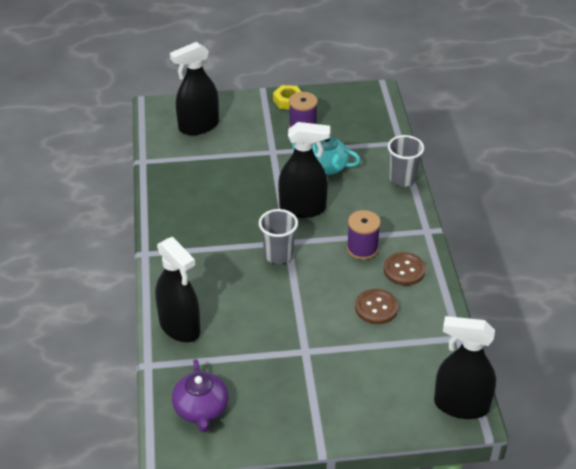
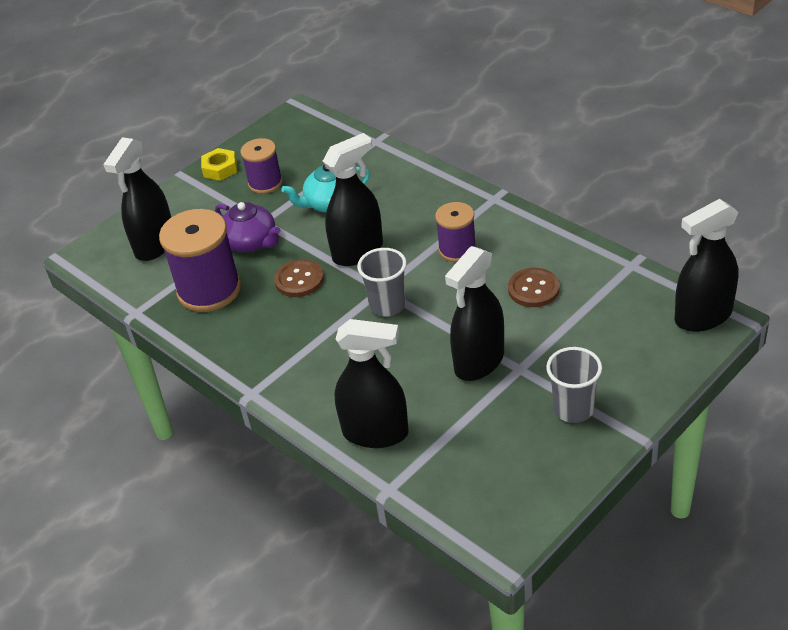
camera: 35 degrees left, 0 degrees up
(194, 174) = (209, 290): none -> purple spool
(201, 409) = (492, 488): purple teapot -> purple teapot (251, 242)
(287, 329) = (479, 362): none -> black spray bottle
(402, 179) = (417, 170): grey cup -> grey cup (573, 409)
(404, 270) = (517, 243): brown button -> brown button (299, 280)

